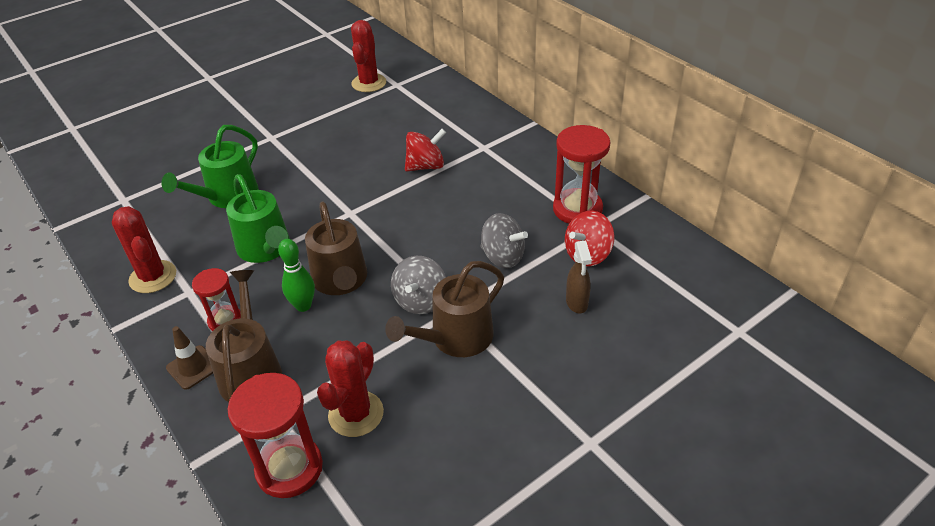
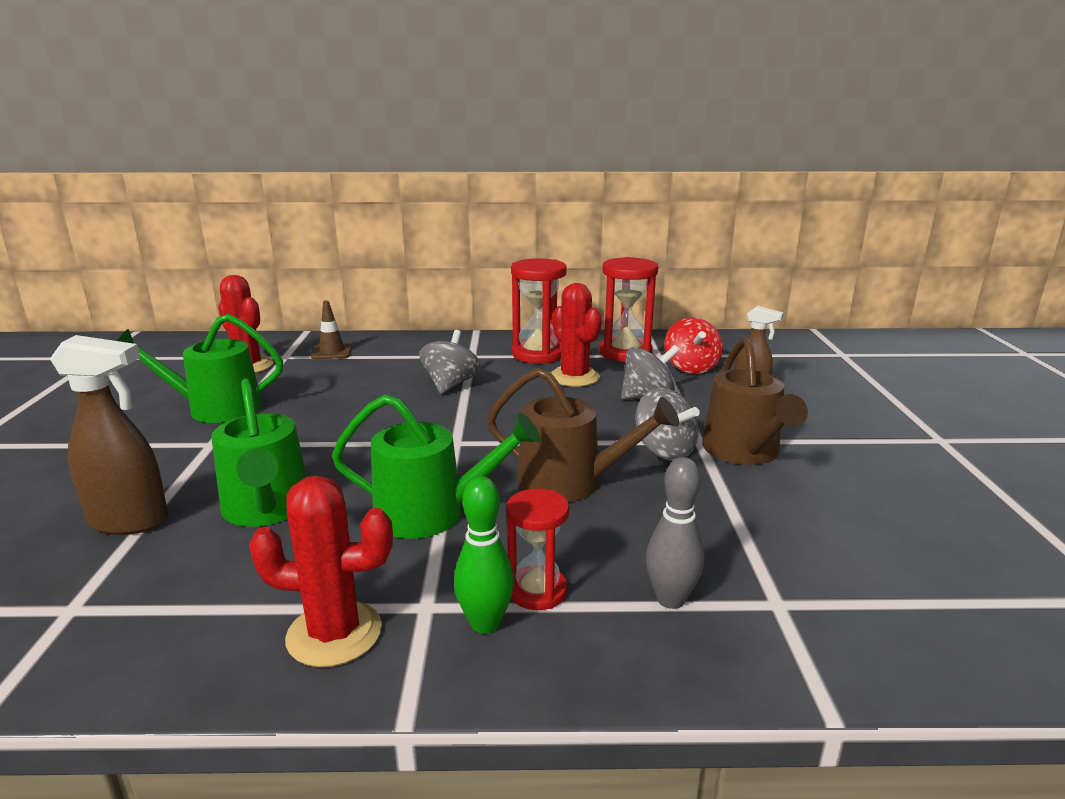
camera: 55 degrees left, 20 degrees down
(187, 168) = (130, 521): none -> brown spray bottle
(193, 367) = (608, 653): brown traffic cone -> brown traffic cone (332, 352)
(251, 371) = (670, 599): brown watering can -> grey bowling pin
(289, 468) = (891, 624): red hourglass -> red hourglass (538, 354)
(303, 306) = (584, 520): green bowling pin -> green bowling pin (485, 623)
(308, 111) = (216, 408): none -> green watering can
(356, 414) = (819, 543): red cactus -> red cactus (574, 377)
(426, 166) = (450, 385): red spinning top -> grey spinning top

